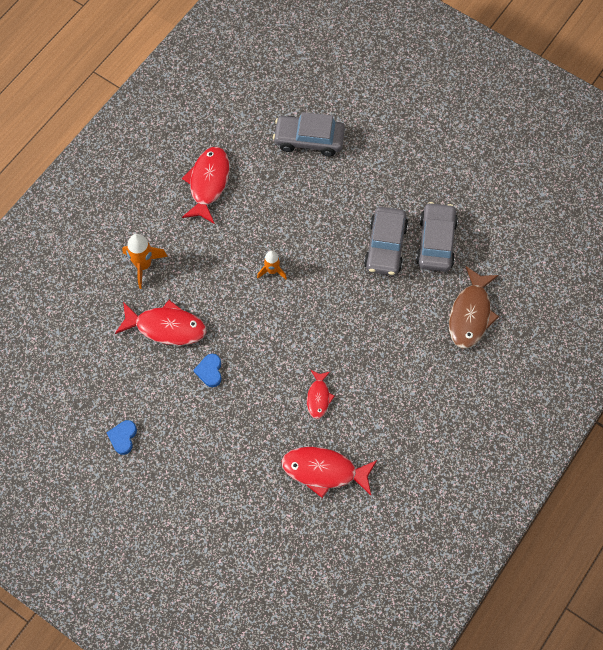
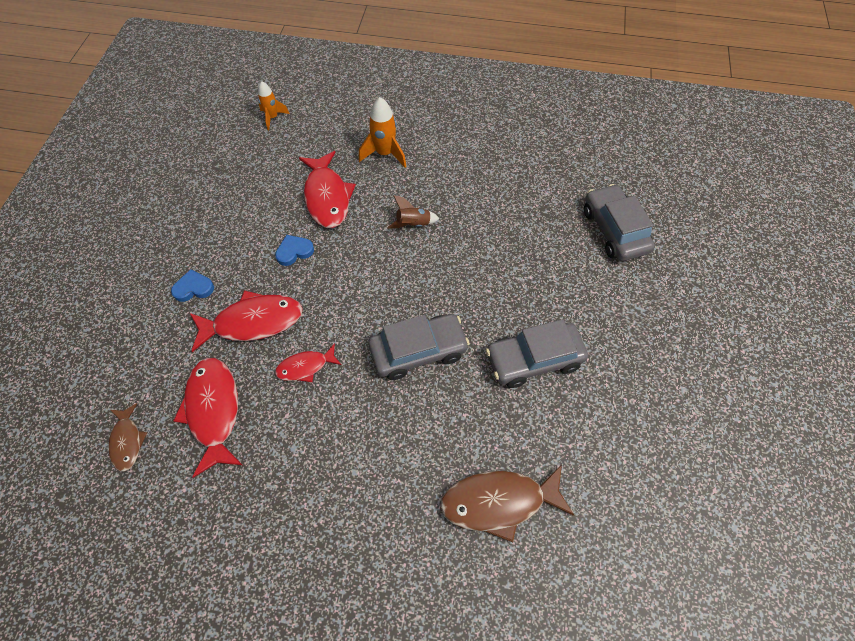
camera: 65 degrees right, 5 degrees down
(123, 437) = (193, 210): blue heart -> blue heart (193, 288)
(208, 183) = (504, 167): red fish -> red fish (253, 322)
(229, 274) = (413, 224): none -> brown rocket
(272, 271) = (438, 260): orange rocket -> orange rocket (273, 118)
(320, 537) = (127, 441): none -> brown fish
(436, 242) = (574, 415): grey car -> grey car (418, 351)

